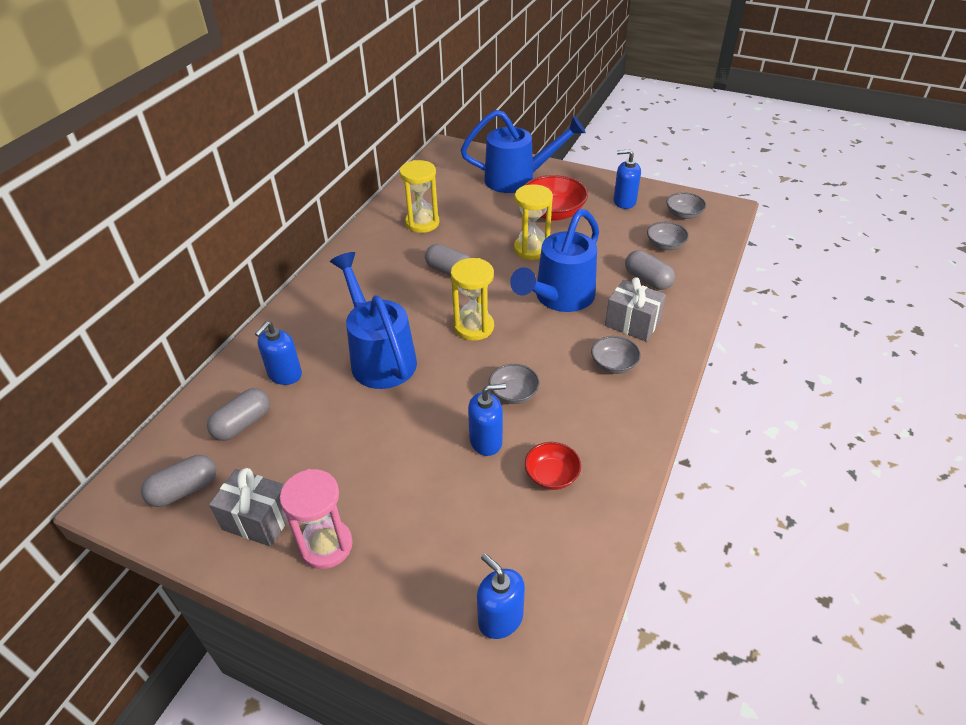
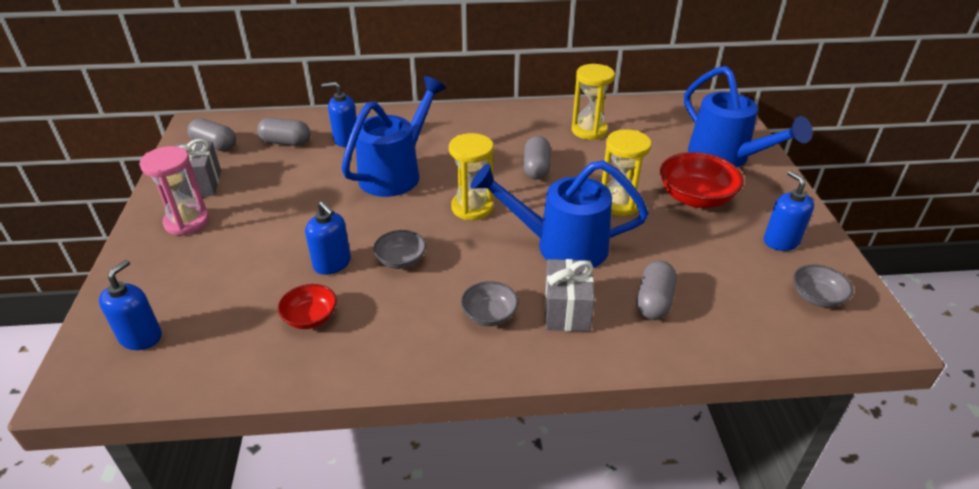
camera: 60 degrees right, 5 degrees down
(665, 245) = (735, 298): grey bowl -> none

